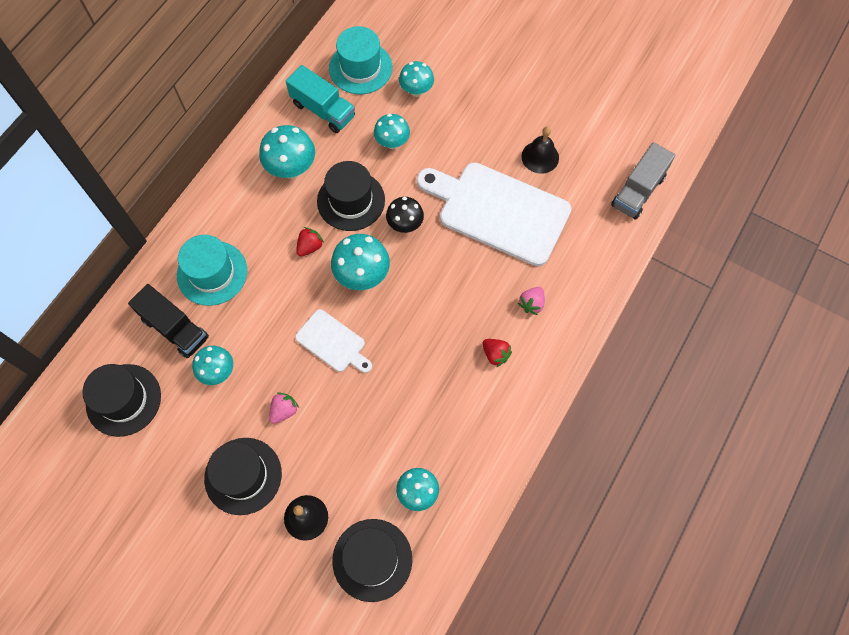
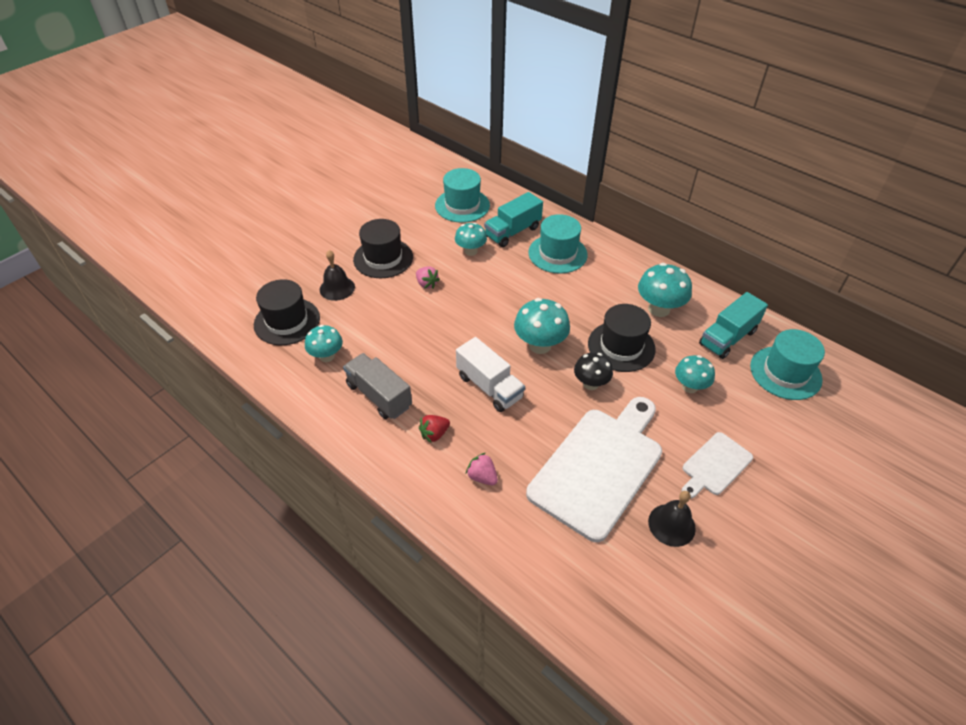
camera: 100 degrees right, 20 degrees down
(123, 400) = (462, 205): black hat -> turquoise hat
(175, 328) = (512, 232): black truck -> turquoise truck
(310, 247) = (574, 313): red strawberry -> none
(333, 343) = (478, 318): white cutting board -> white cutting board (715, 465)
(416, 90) = (760, 417): turquoise mushroom -> none
(427, 315) = (489, 387): none -> white truck
(638, 191) = (617, 633): grey truck -> grey truck (379, 395)

